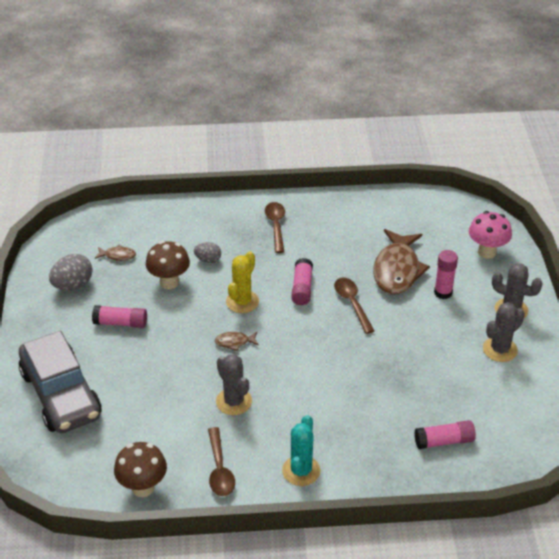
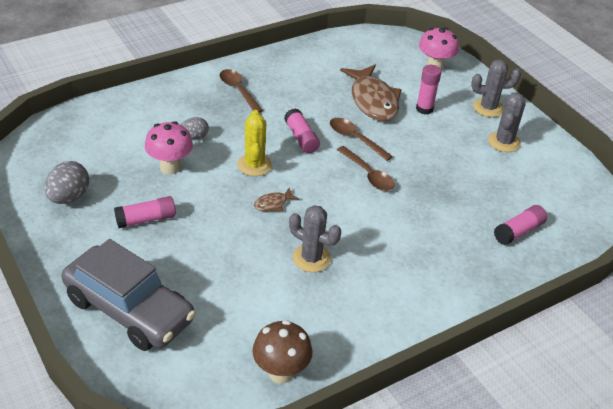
camera: 30 degrees left, 0 degrees up
(118, 255) = (99, 156): brown fish -> none
(169, 282) = (170, 167): brown mushroom -> pink mushroom
(220, 469) = (344, 326): brown spoon -> brown spoon (368, 175)
(301, 471) = (419, 300): turquoise cactus -> none

